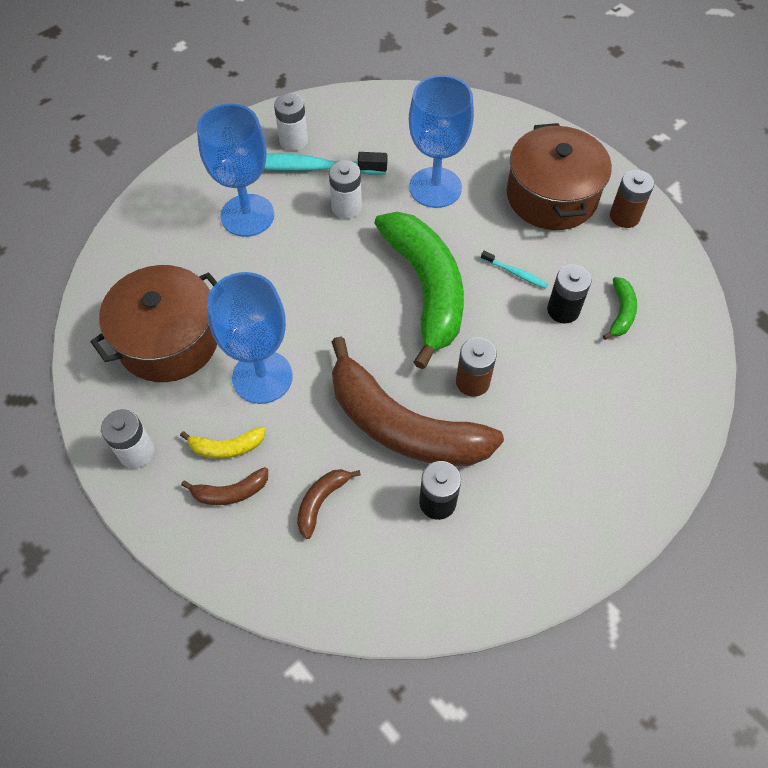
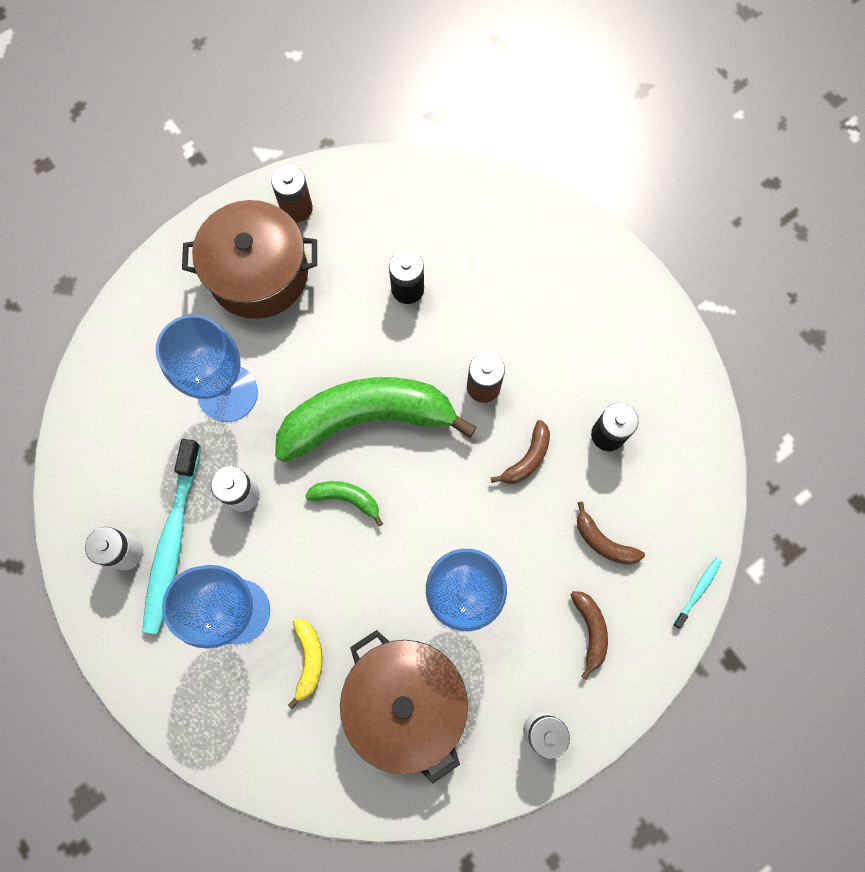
camera: 85 degrees left, 15 degrees up
(226, 447) = (541, 635): yellow banana -> yellow banana (308, 660)
(402, 425) = (527, 458): brown banana -> brown banana, size x0.41
(515, 273) = (357, 327): turquoise toothbrush -> turquoise toothbrush (697, 591)
(621, 312) = (416, 237): green banana -> green banana (347, 498)

